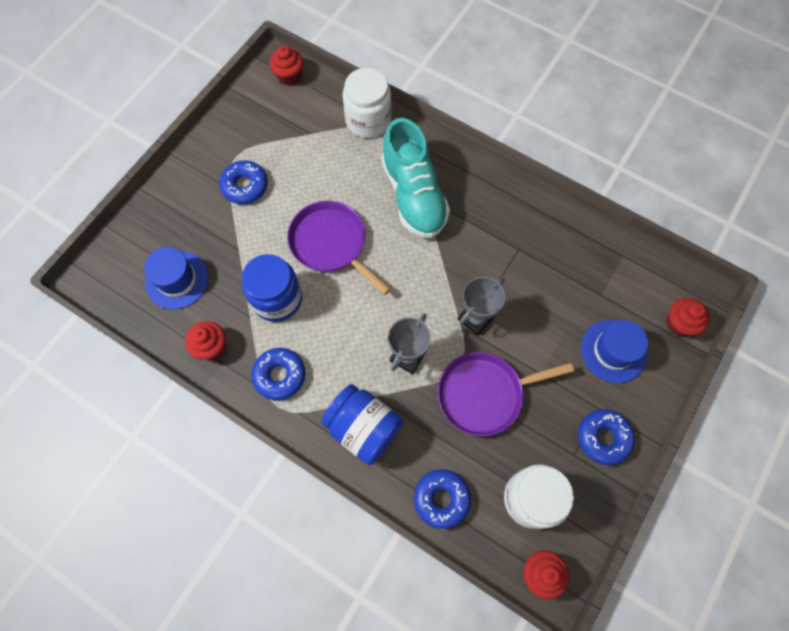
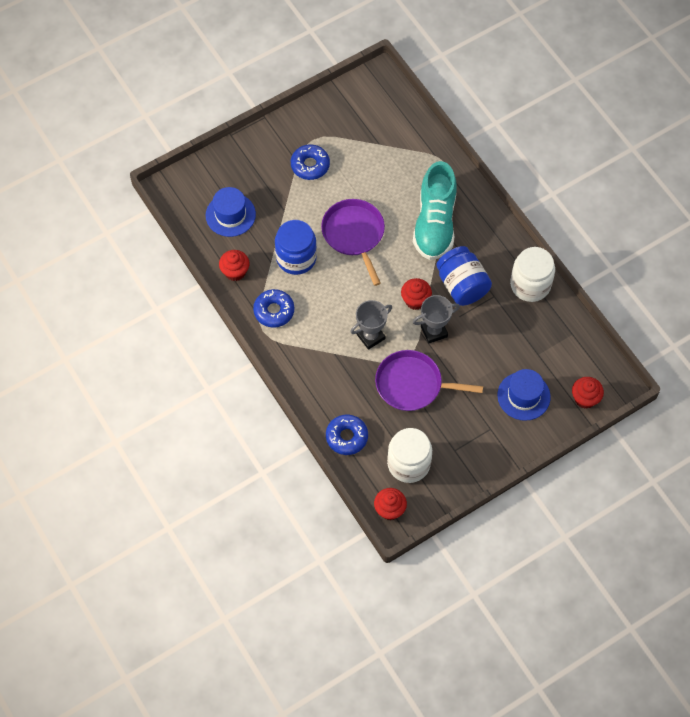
camera: 25 degrees right, 5 degrees down
(289, 76) = (384, 91): red cupcake -> red cupcake (415, 300)
(363, 428) = (316, 370): blue jar -> blue jar (462, 285)
(368, 120) = (429, 151): white jar -> white jar (530, 285)
(603, 438) = (482, 448): blue donut -> none

